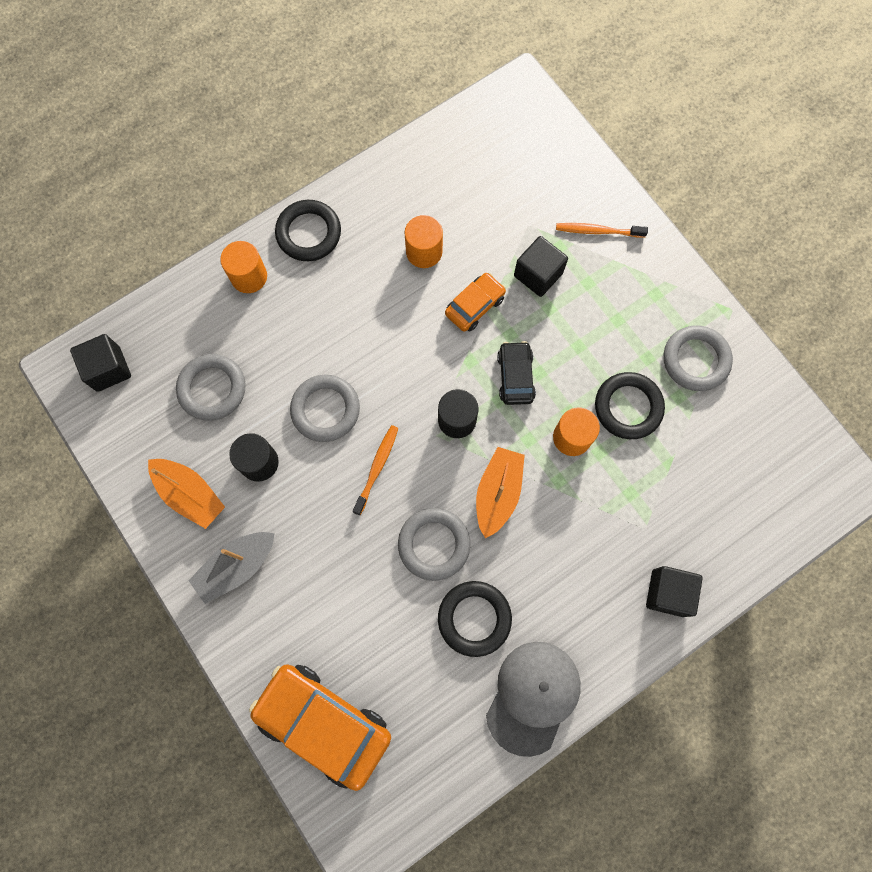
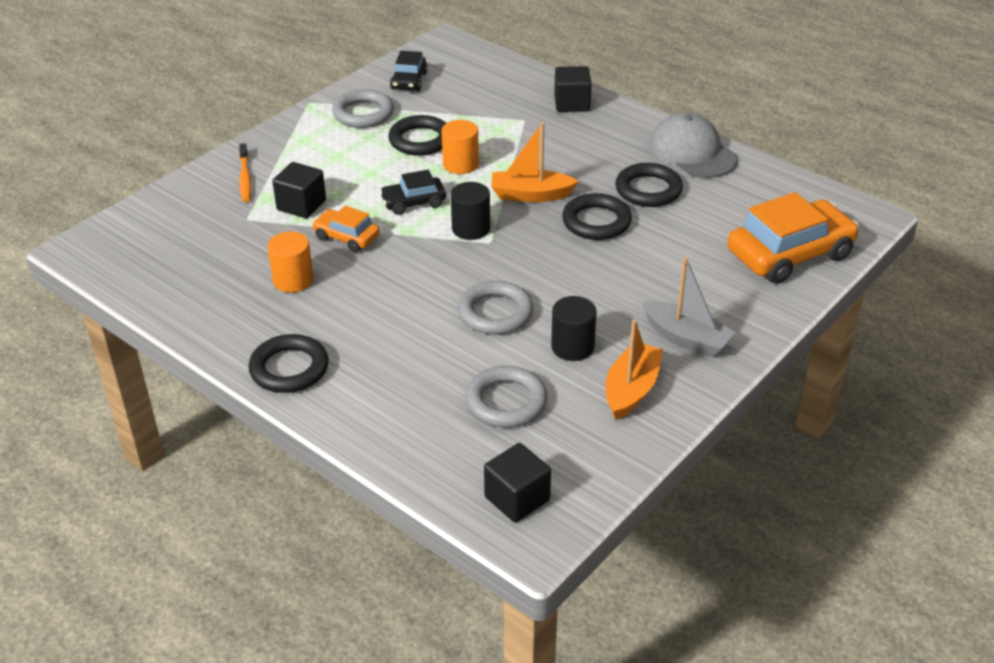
camera: 105 degrees left, 35 degrees down
(249, 276) = (357, 405): orange cylinder -> none
(323, 723) = (789, 254): orange car -> orange car turned 135 degrees counterclockwise
(377, 468) = (541, 268): orange toothbrush -> none
(434, 544) = (596, 222): grey ring -> black ring
(533, 697) = (692, 152): grey cap -> grey cap turned 45 degrees clockwise
(757, 422) = (409, 81): none -> black car

